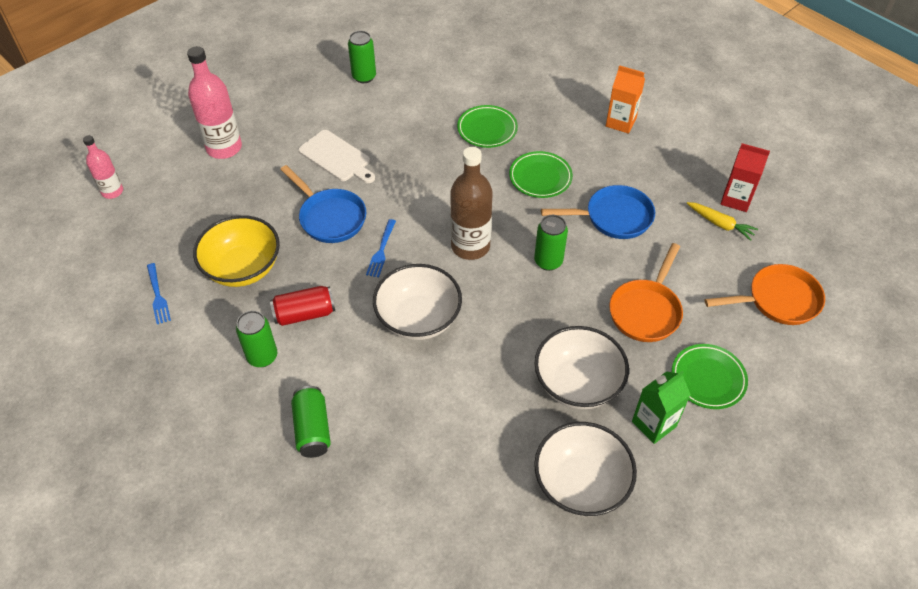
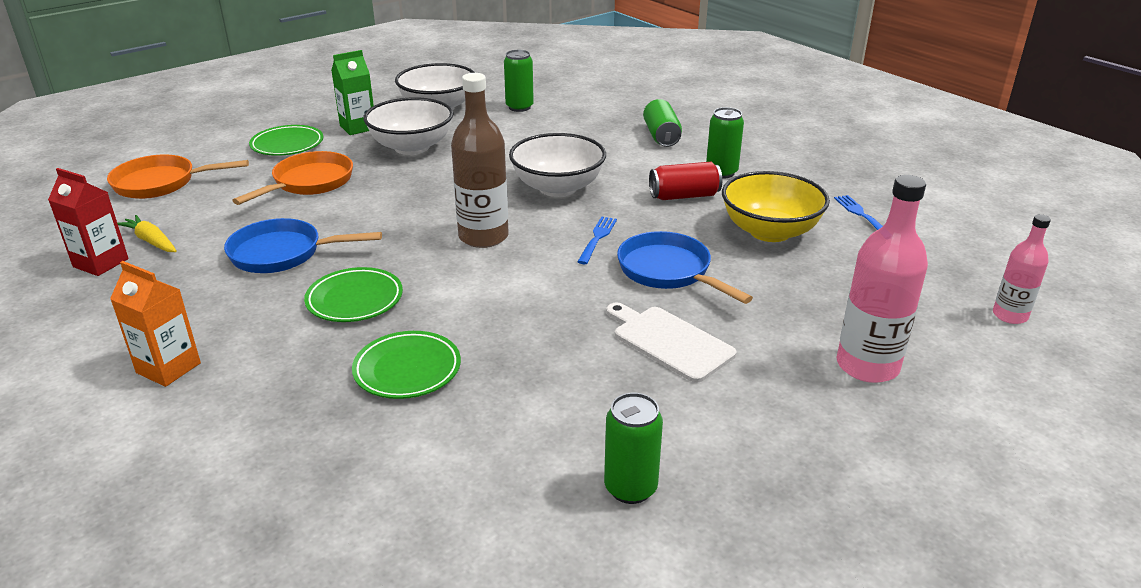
camera: 175 degrees left, 20 degrees down
(548, 261) = (393, 220): green can -> green can (519, 107)

